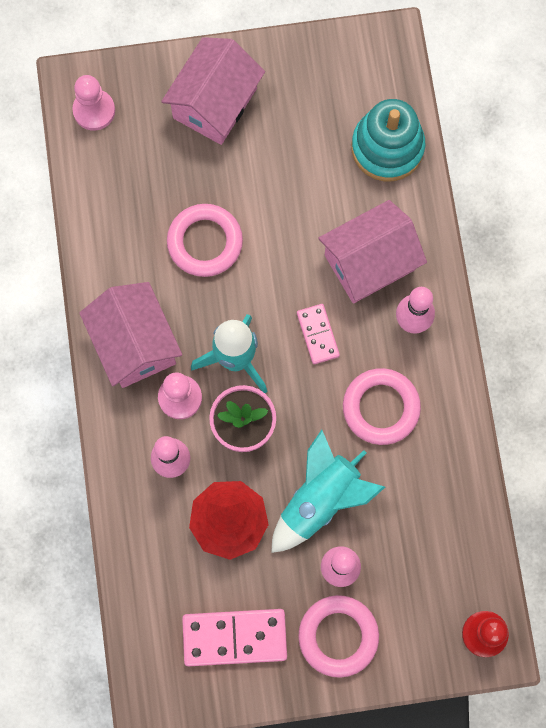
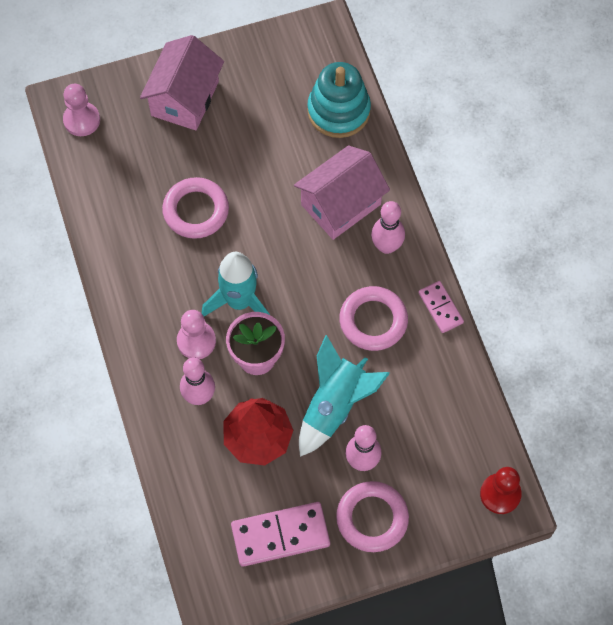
camera: 10 degrees left, 10 degrees down
(135, 344) = (149, 303): pink house -> none
(317, 334) = (307, 270): pink domino -> pink domino (440, 308)

